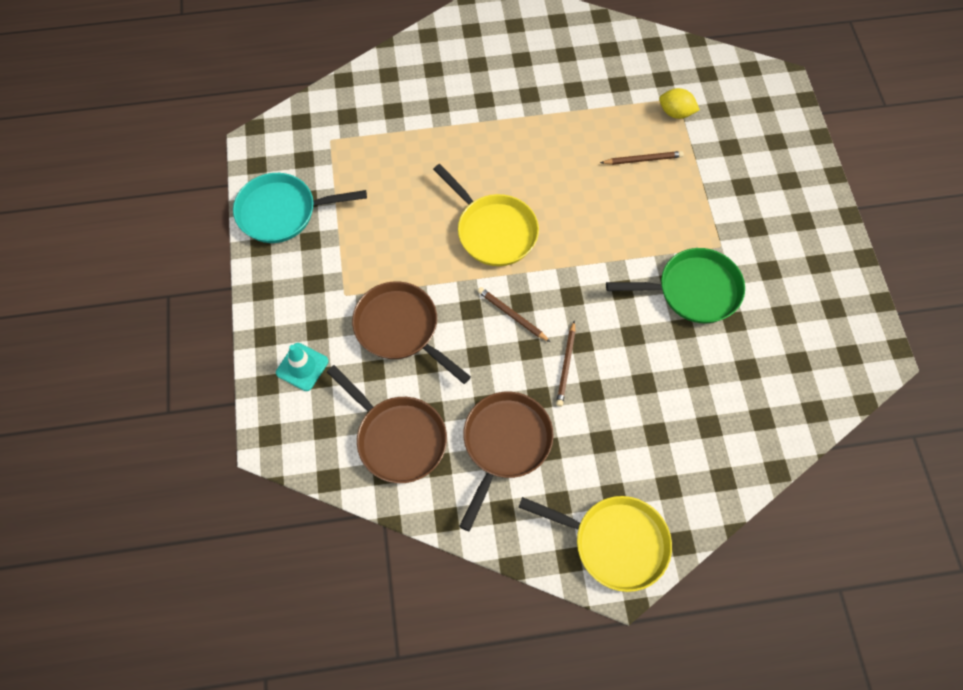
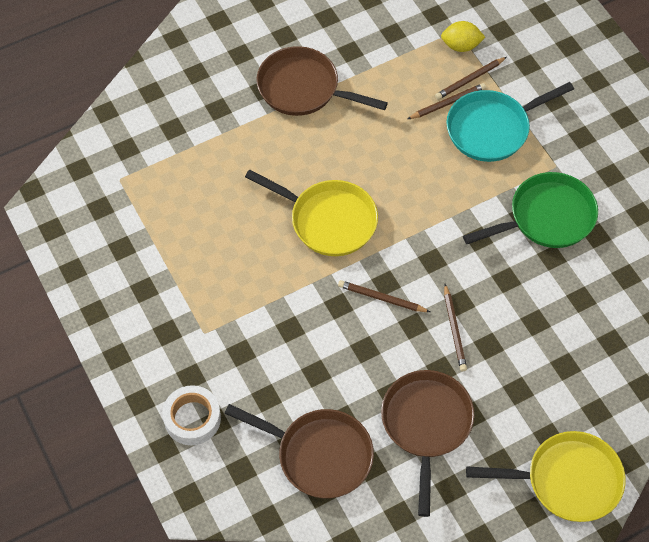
camera: 20 degrees left, 5 degrees down
(283, 212) = (102, 269): turquoise pan -> turquoise pan (492, 128)
(302, 367) = (192, 418): turquoise traffic cone -> white tape
(401, 329) = (276, 348): brown pan -> brown pan (303, 89)
(671, 145) = (470, 79): none -> brown pencil

